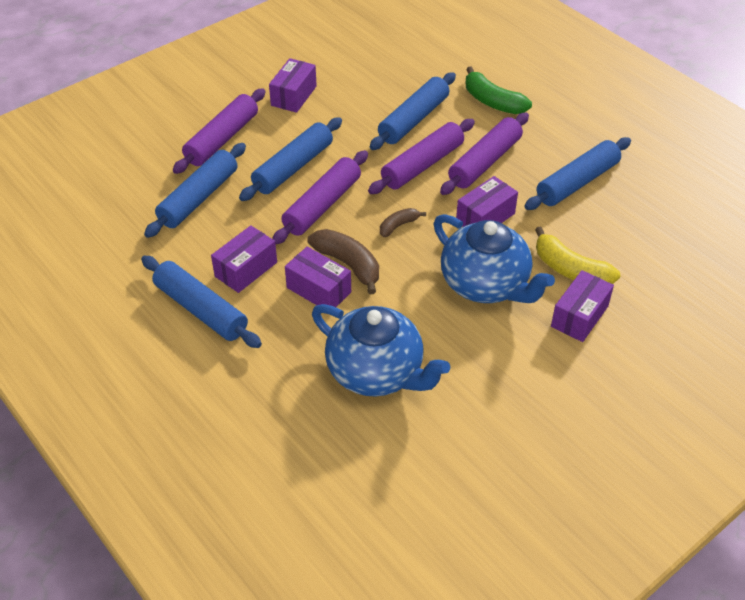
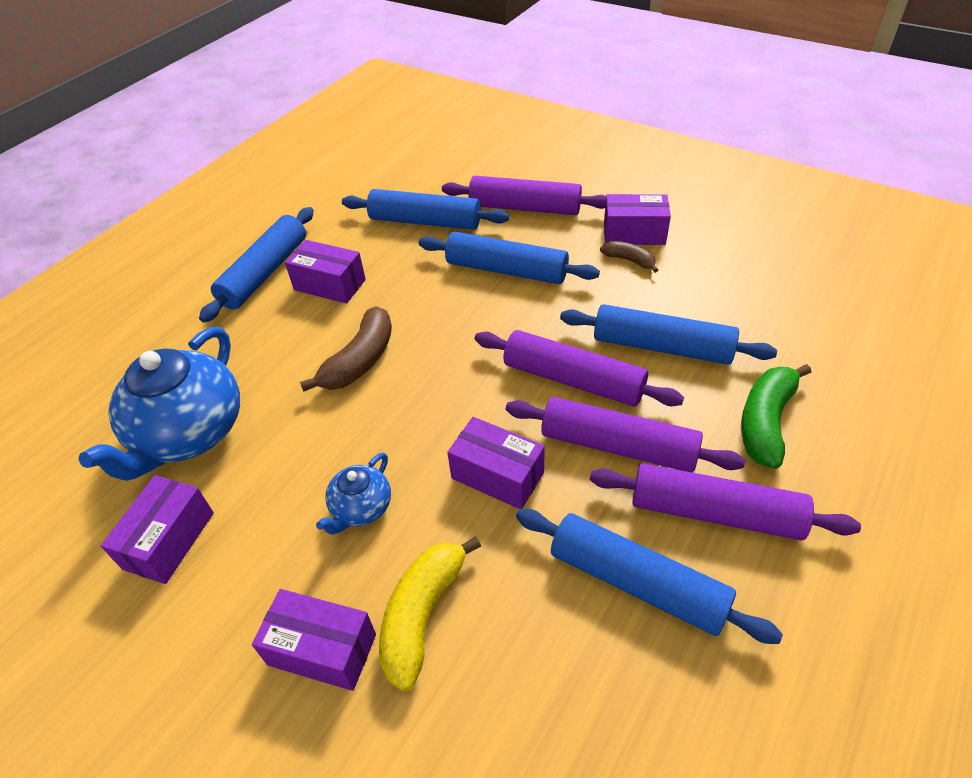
camera: 75 degrees right, 0 degrees up
(319, 290) = (312, 348): purple box -> purple box (169, 540)
(322, 205) = (452, 311): purple rolling pin -> purple rolling pin (715, 513)
(398, 226) = (444, 387): brown banana -> brown banana (629, 260)
(486, 284) = (361, 508): blue teapot -> blue teapot, size x0.49

